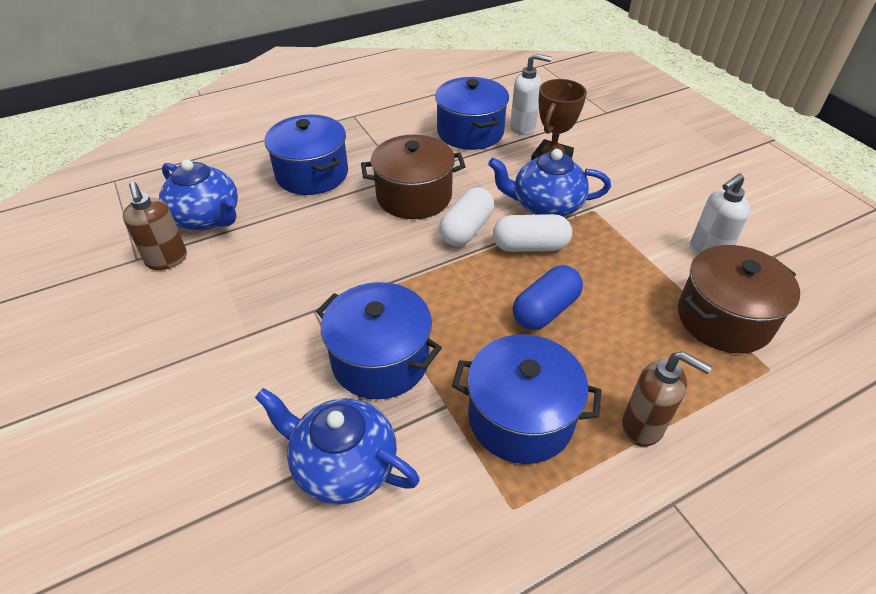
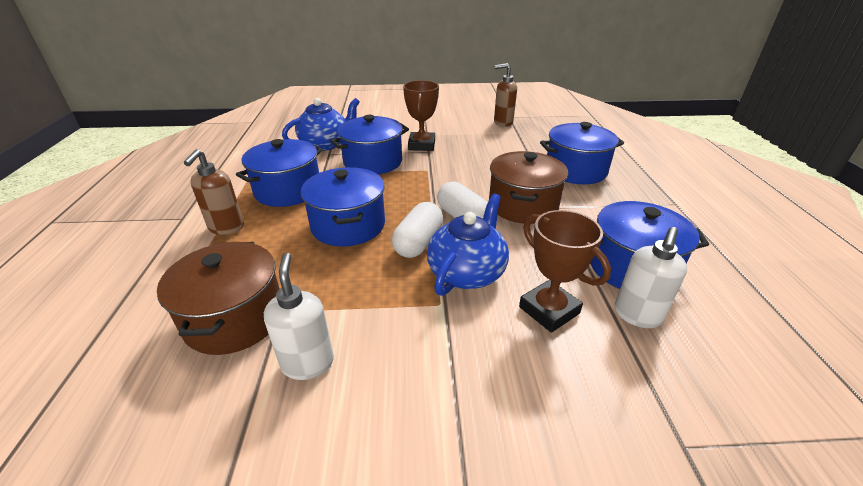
camera: 115 degrees right, 10 degrees down
(207, 218) = (537, 134): blue teapot -> none
(293, 325) = (422, 145): none -> brown trophy
(545, 310) = (348, 225): blue capsule -> blue pot
(643, 427) = (226, 228): brown soap dispenser -> brown soap dispenser turned 45 degrees counterclockwise

